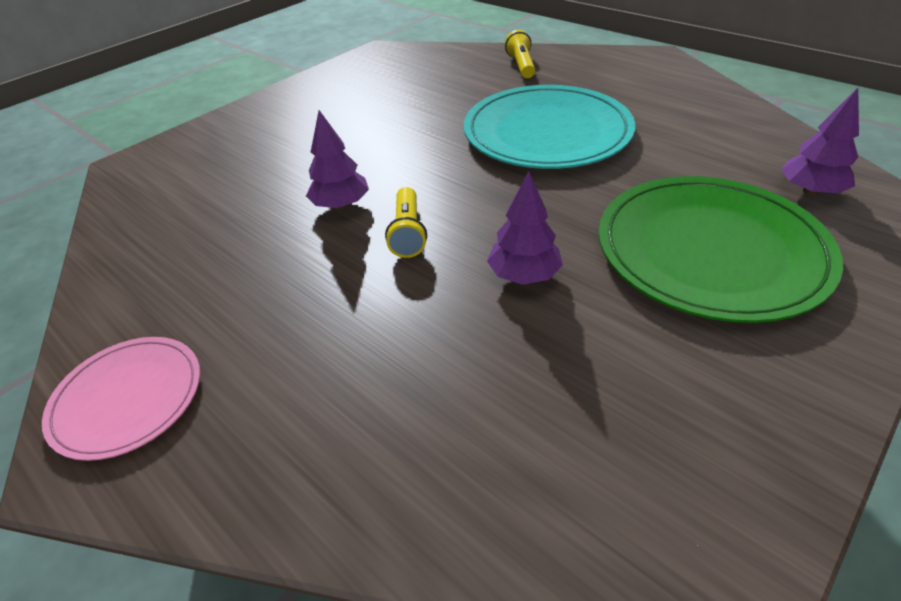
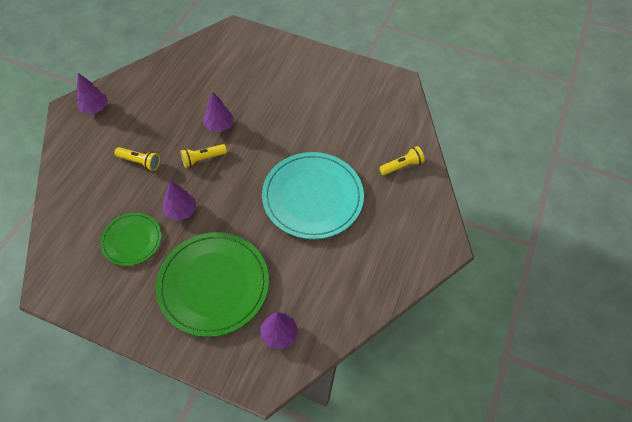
camera: 65 degrees right, 15 degrees up
(128, 398) = (95, 108): pink plate -> purple tree
(361, 325) = (140, 162): none -> yellow flashlight
(580, 362) = (131, 240): none -> green plate

